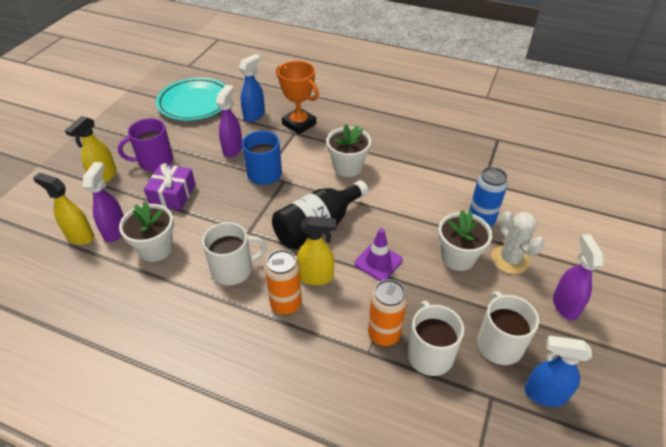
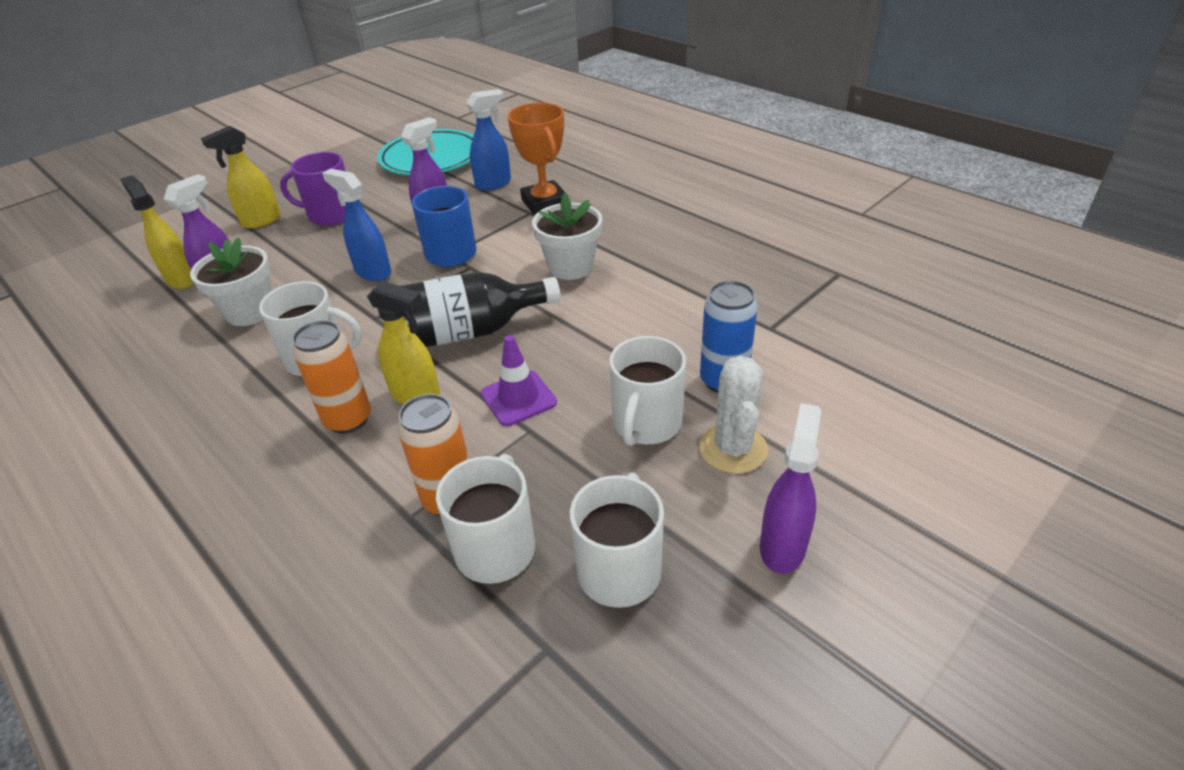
camera: 25 degrees right, 5 degrees down
(173, 195) = (320, 255): purple gift -> none
(458, 257) = (646, 423): white flower pot -> white mug
(544, 394) = (640, 677): blue spray bottle -> blue spray bottle (373, 272)

